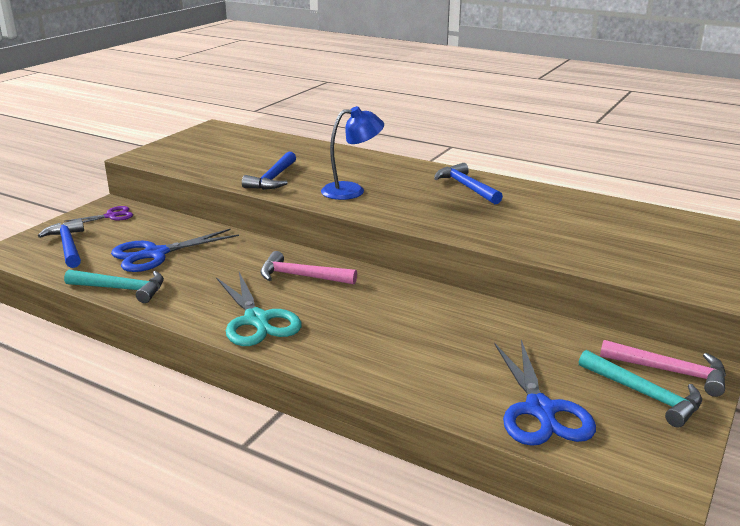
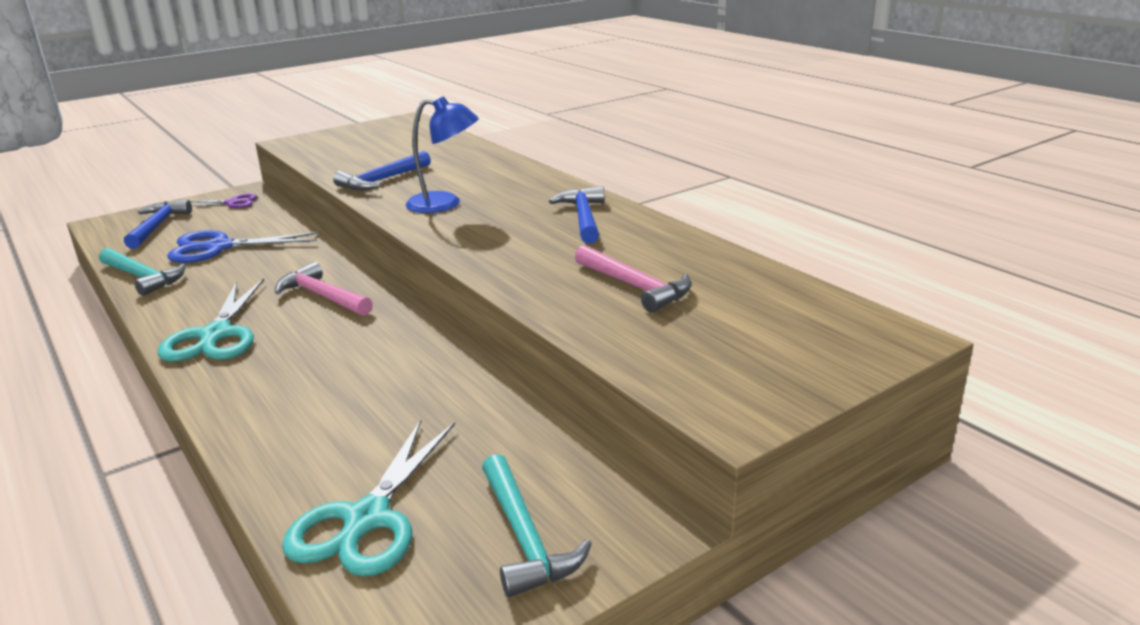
camera: 25 degrees right, 0 degrees up
(540, 410) = (367, 519): blue scissors -> turquoise scissors
(670, 372) = (602, 516): pink hammer -> pink hammer (635, 287)

